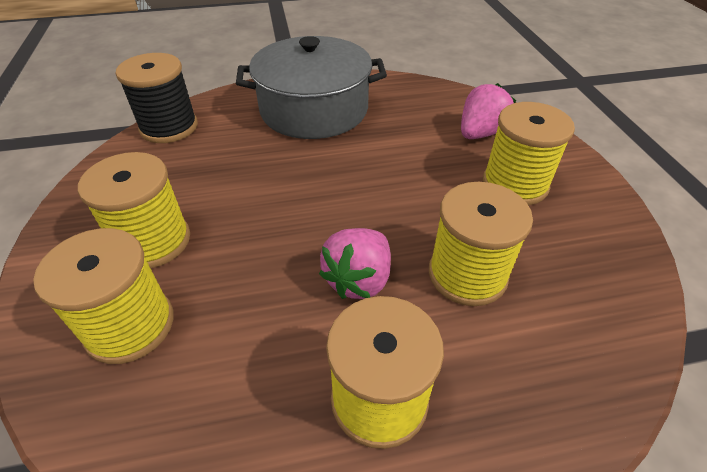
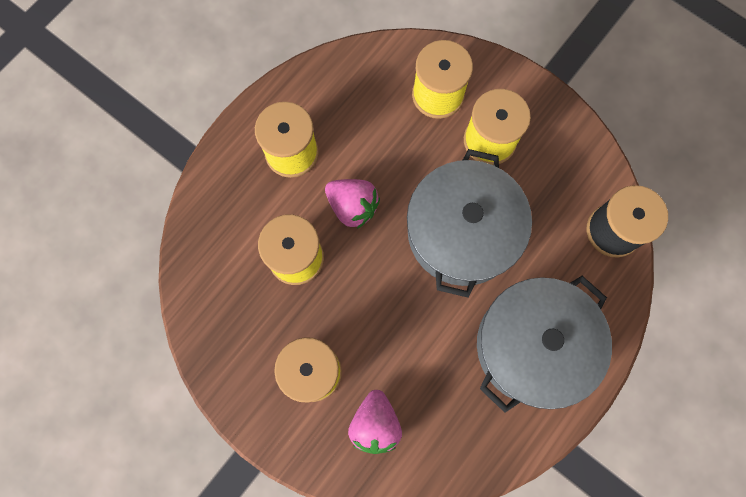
camera: 140 degrees right, 30 degrees up
(277, 193) = (462, 232): none -> grey pot
(358, 279) = (352, 207): pink strawberry -> pink strawberry turned 135 degrees clockwise

